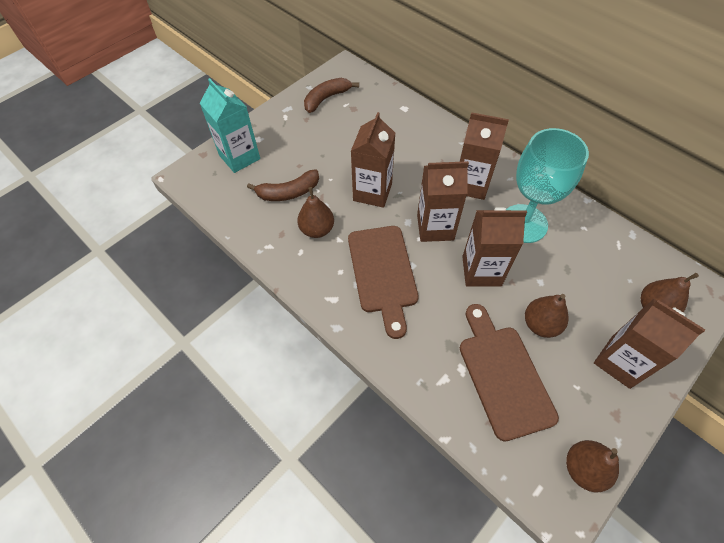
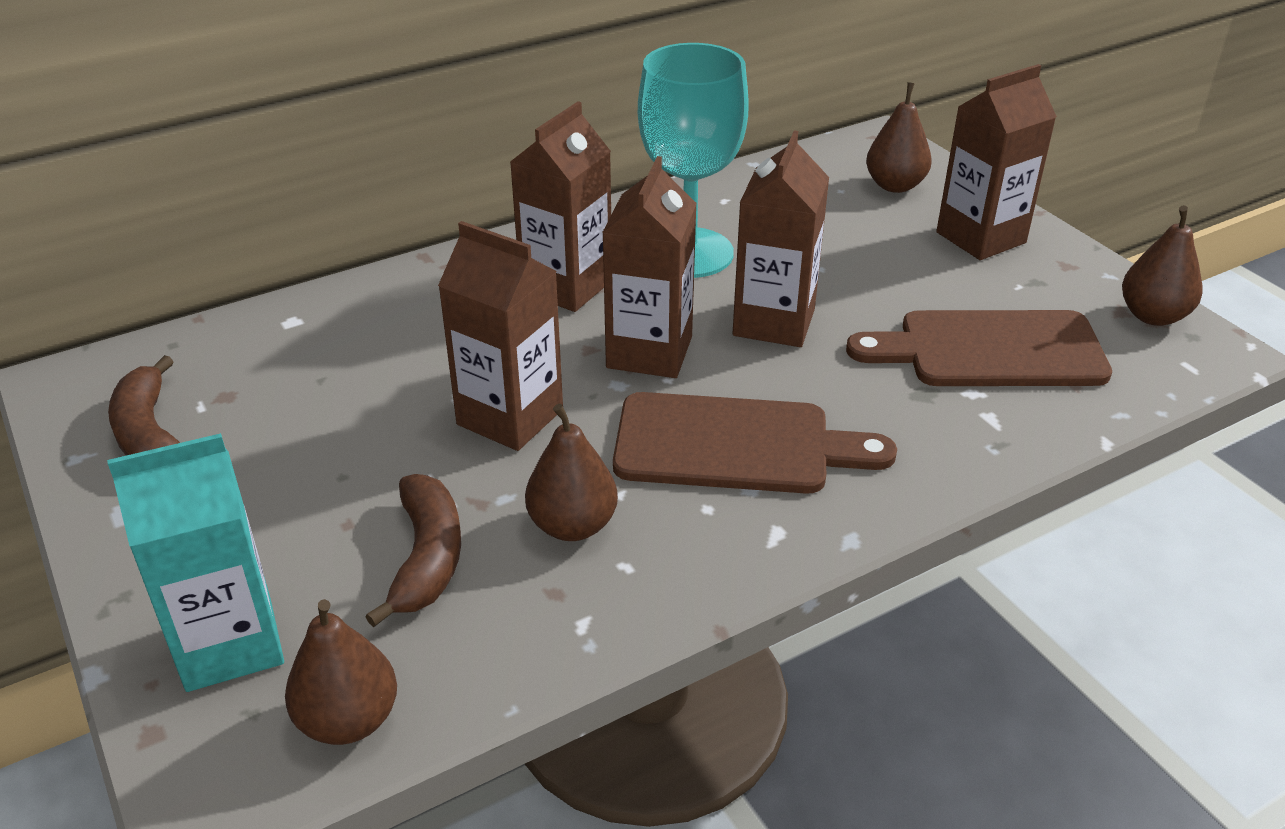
camera: 75 degrees left, 20 degrees down
(540, 324) = (901, 289): brown pear -> brown pear (348, 720)

